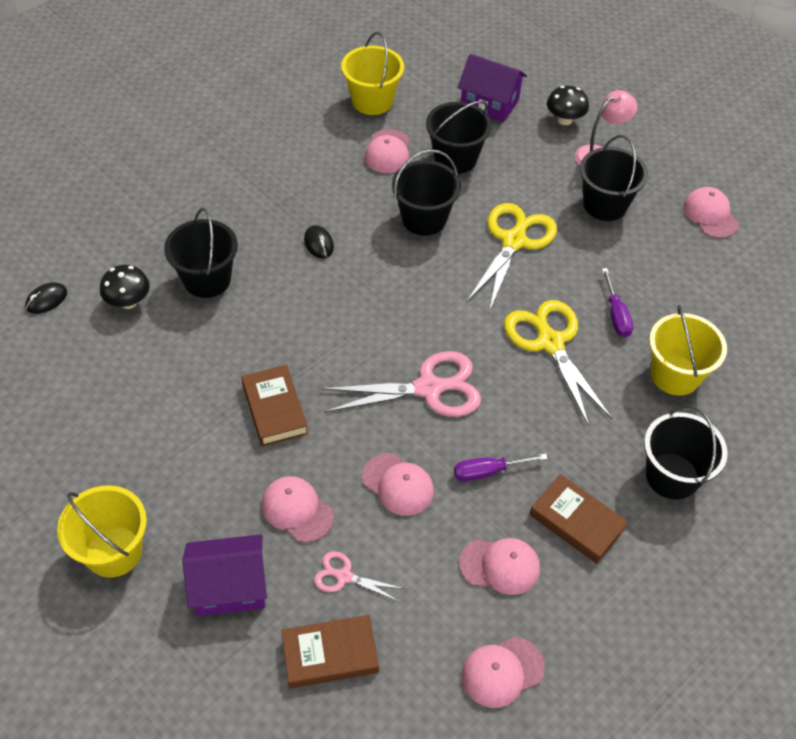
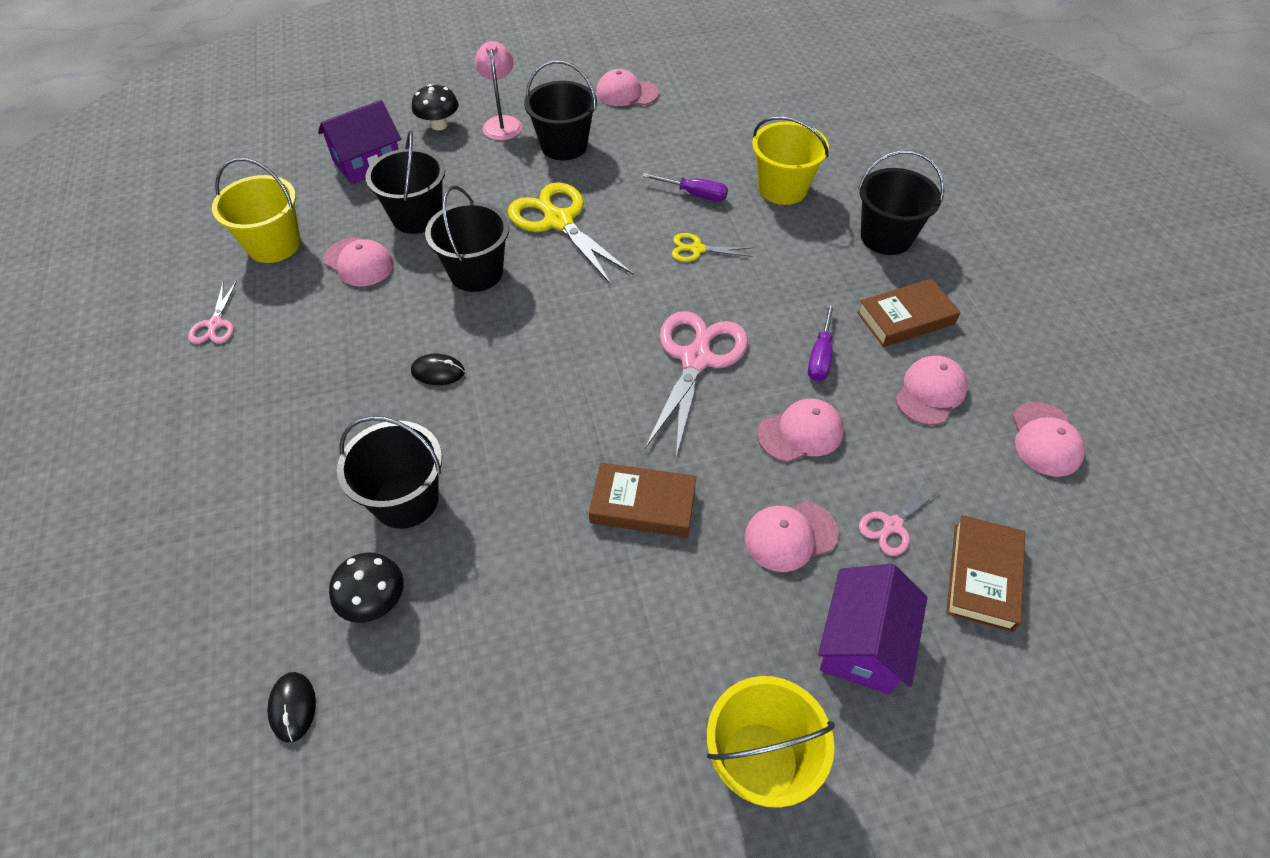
camera: 60 degrees left, 0 degrees up
(285, 113) = (215, 325): none -> pink scissors
(549, 342) = (696, 249): yellow scissors -> yellow scissors, size x0.50

